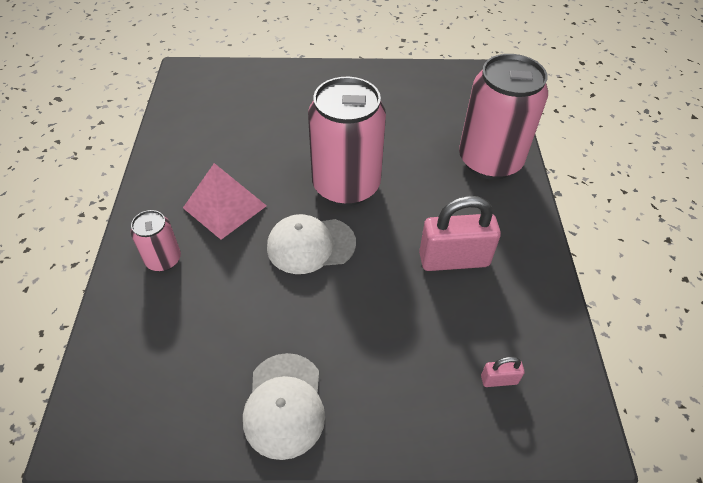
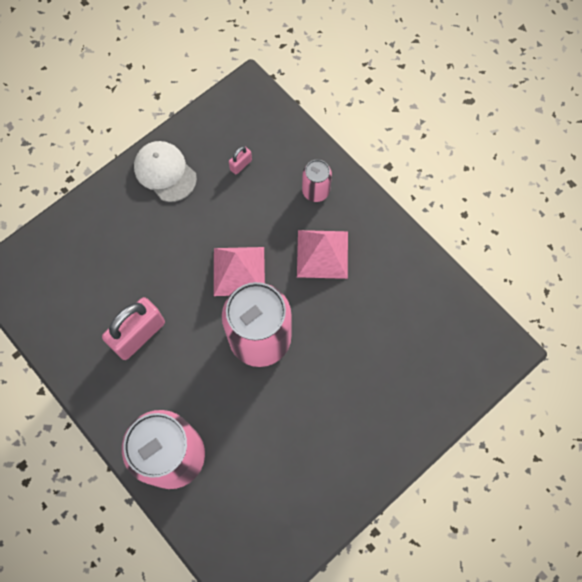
camera: 140 degrees right, 20 degrees up
(310, 245) = (239, 271): white cap -> pink pyramid
(499, 379) = (60, 272): pink padlock -> pink padlock (241, 165)

